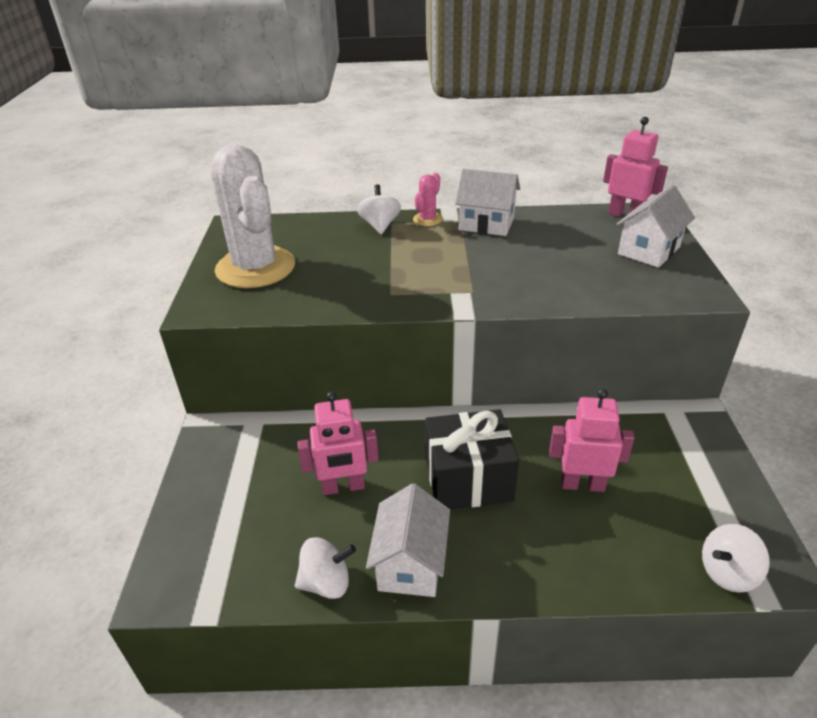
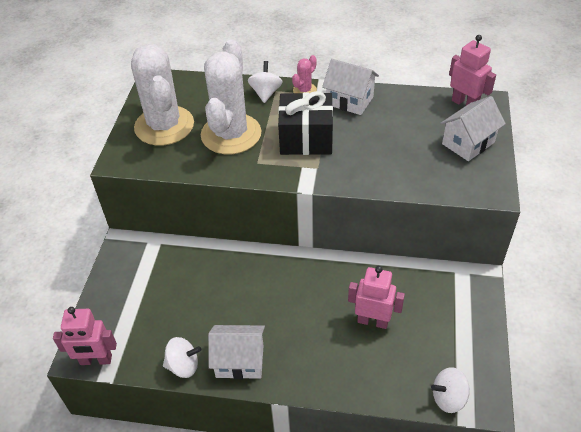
camera: 10 degrees right, 10 degrees up
(343, 487) = (207, 300): pink robot -> pink robot (96, 360)
(347, 268) = (231, 134): none -> white cactus
(410, 564) = (240, 361): white house -> white house turned 75 degrees clockwise
(468, 479) = (294, 306): black gift -> black gift (306, 138)

